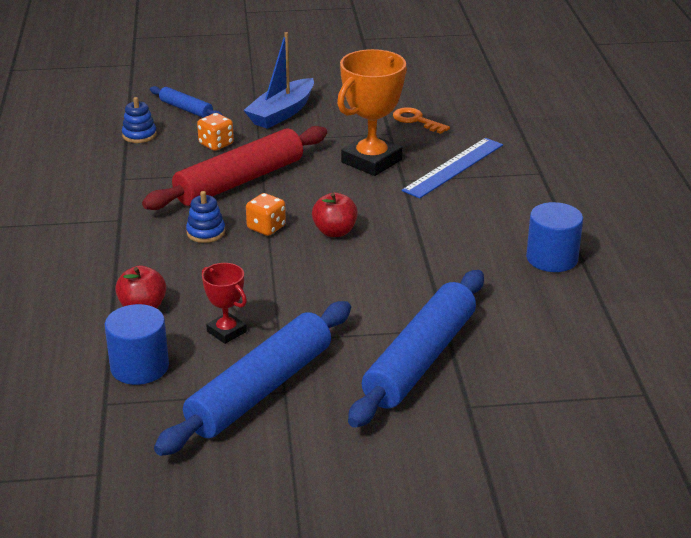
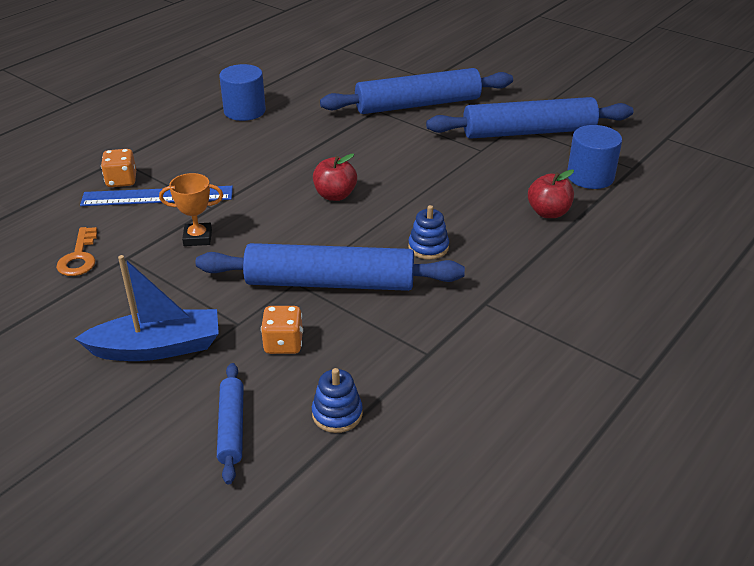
camera: 135 degrees left, 5 degrees up
(226, 332) = (508, 169): red trophy -> none
(240, 181) = (330, 283): red rolling pin -> blue rolling pin
(266, 228) = (377, 225): orange dice -> orange dice (121, 181)
(371, 161) = (197, 238): orange trophy -> orange trophy, size x0.53

